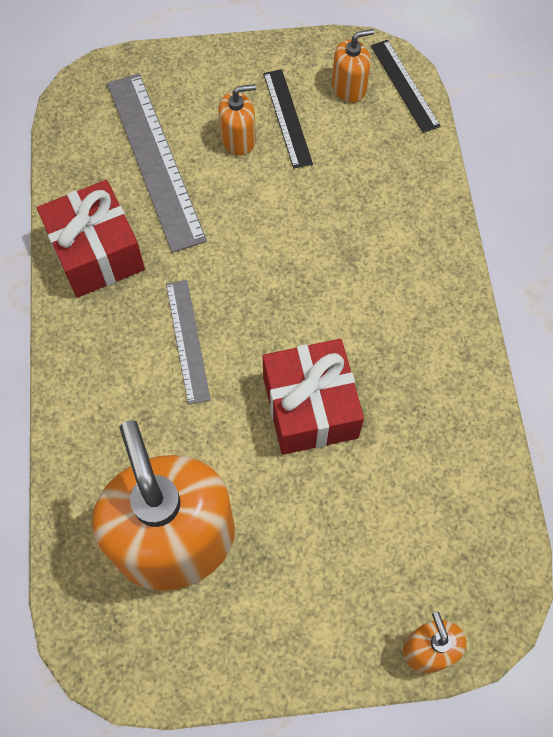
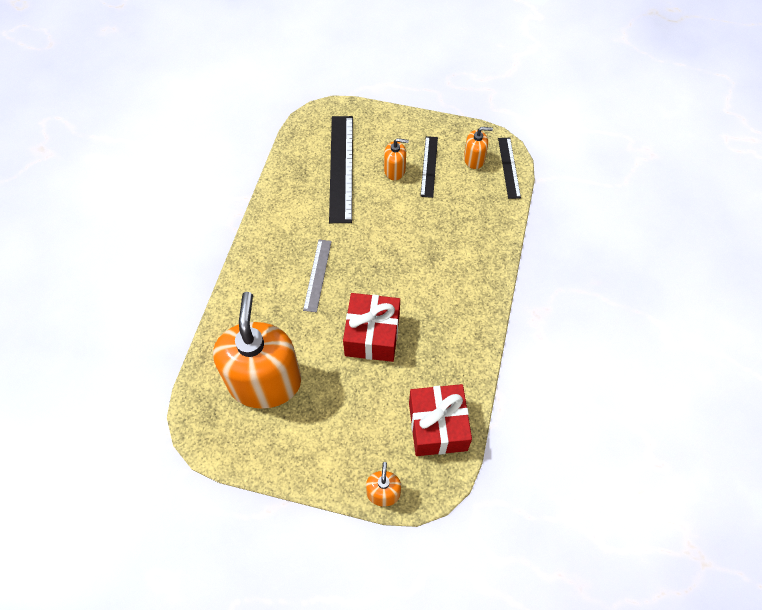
camera: 20 degrees right, 5 degrees down
(97, 253) = (286, 210): red gift -> red gift (437, 426)
(155, 159) = (341, 168): grey ruler -> black ruler

